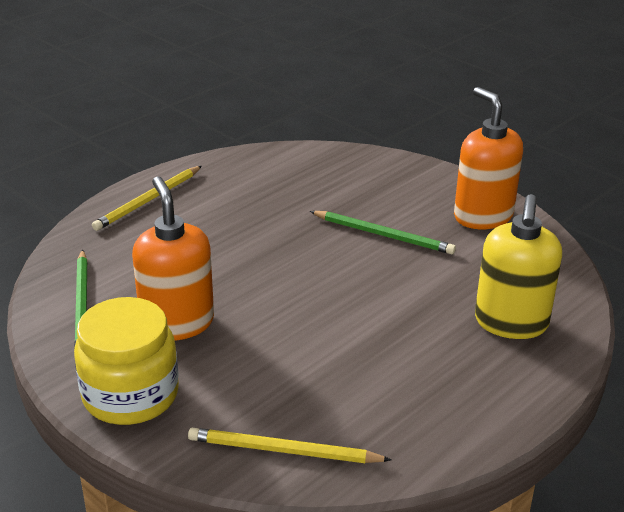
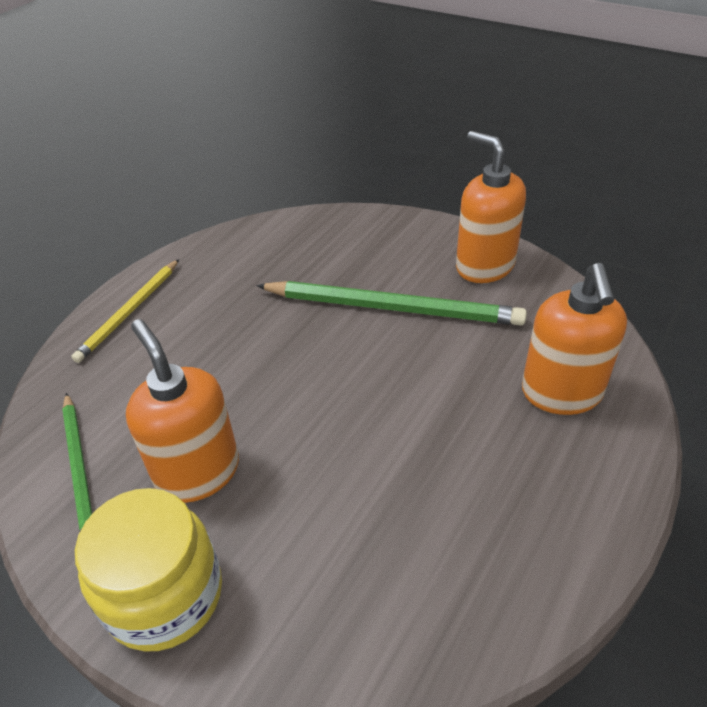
camera: 10 degrees left, 10 degrees up
(283, 450) = (371, 639): yellow pencil -> none
(383, 235) = (393, 308): green pencil -> green pencil, size x1.63
(511, 323) = (561, 393): yellow soap dispenser -> orange soap dispenser

